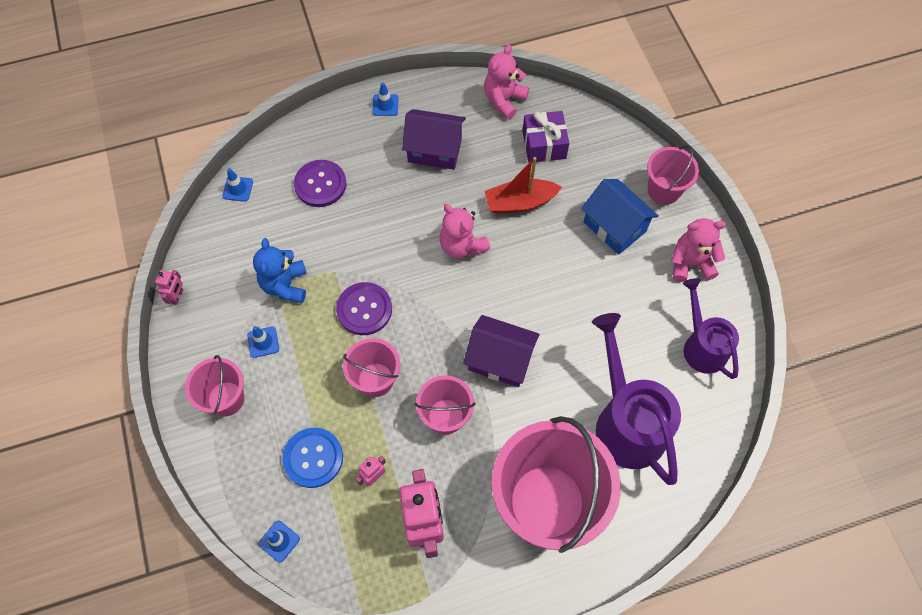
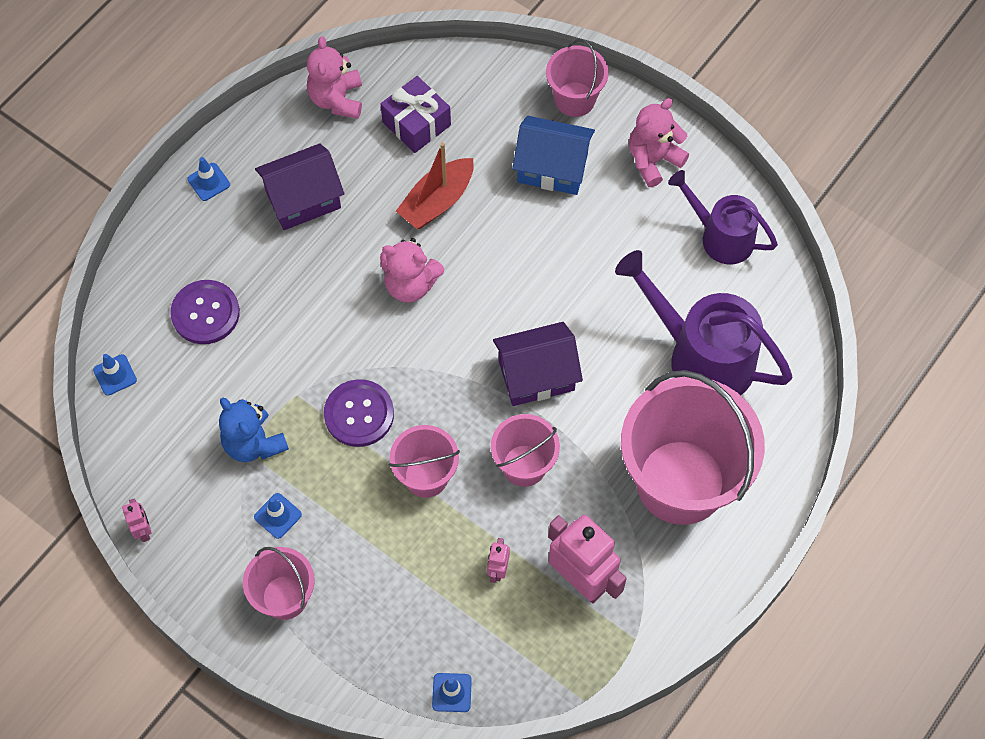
camera: 35 degrees left, 0 degrees up
(313, 458) = (423, 593): blue button -> none

